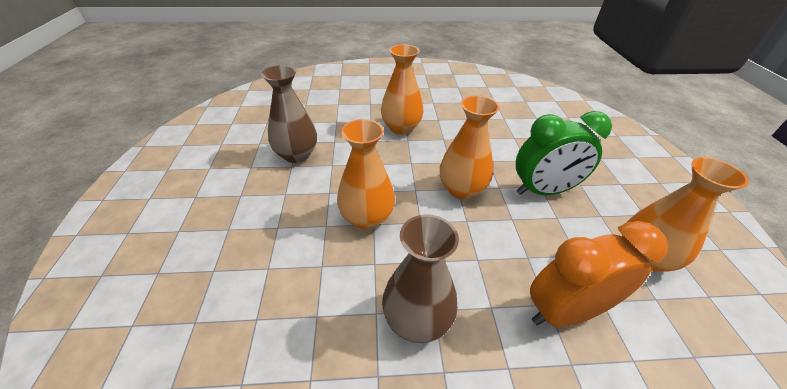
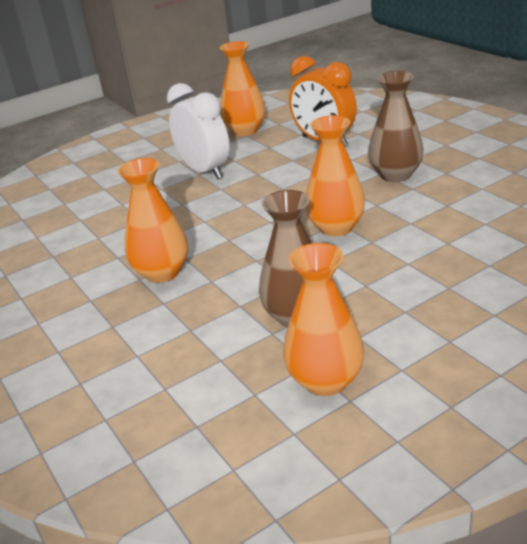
camera: 115 degrees left, 10 degrees down
(461, 189) = (243, 202): orange vase -> orange vase (325, 380)
(543, 191) = (205, 171): green clock -> white clock

